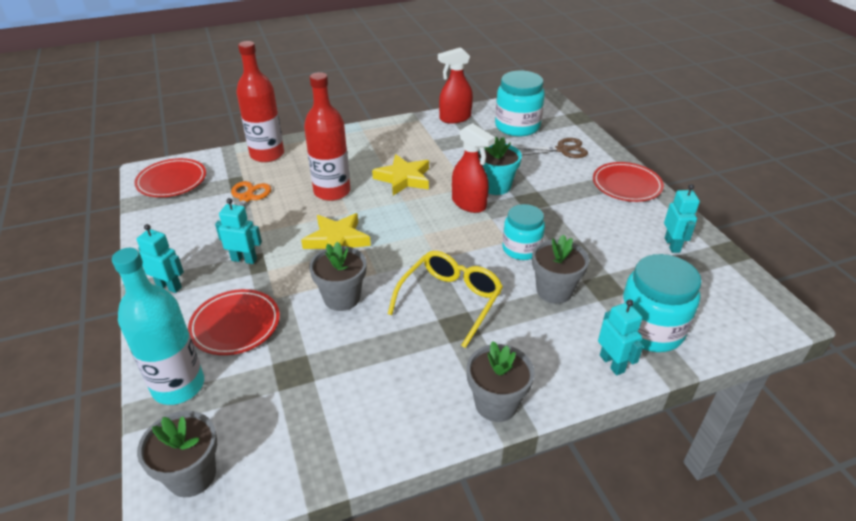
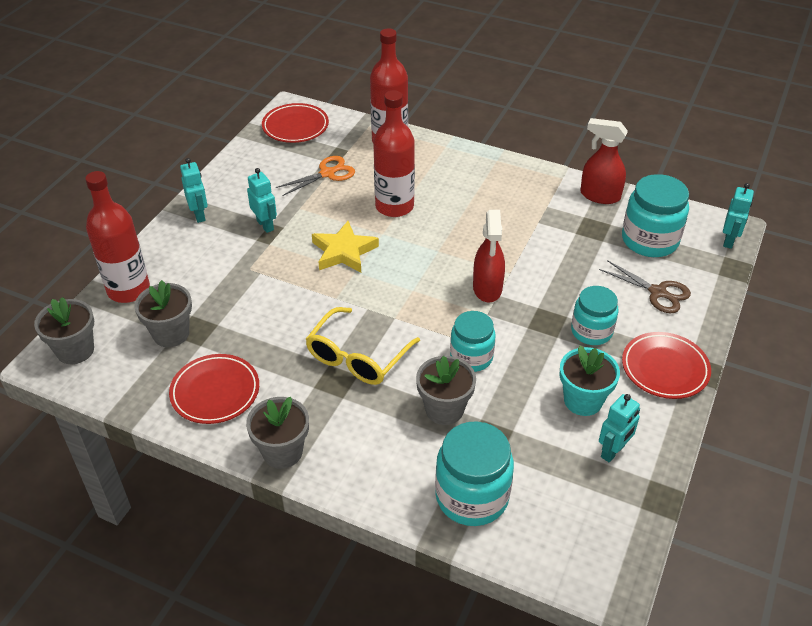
camera: 45 degrees right, 5 degrees up
(178, 386) = (128, 290): turquoise bottle -> red bottle
(235, 325) = (203, 272): red plate -> red plate (215, 392)
(342, 298) = (288, 300): grey flower pot -> grey flower pot (171, 334)
(403, 178) = (466, 230): yellow star -> none
(450, 300) = (357, 357): yellow glasses -> yellow glasses turned 135 degrees clockwise
(496, 186) = (535, 287): turquoise flower pot -> turquoise flower pot (583, 400)
(562, 190) = (591, 331): none -> turquoise jar
(612, 363) = (401, 494): turquoise robot -> turquoise robot (729, 240)

